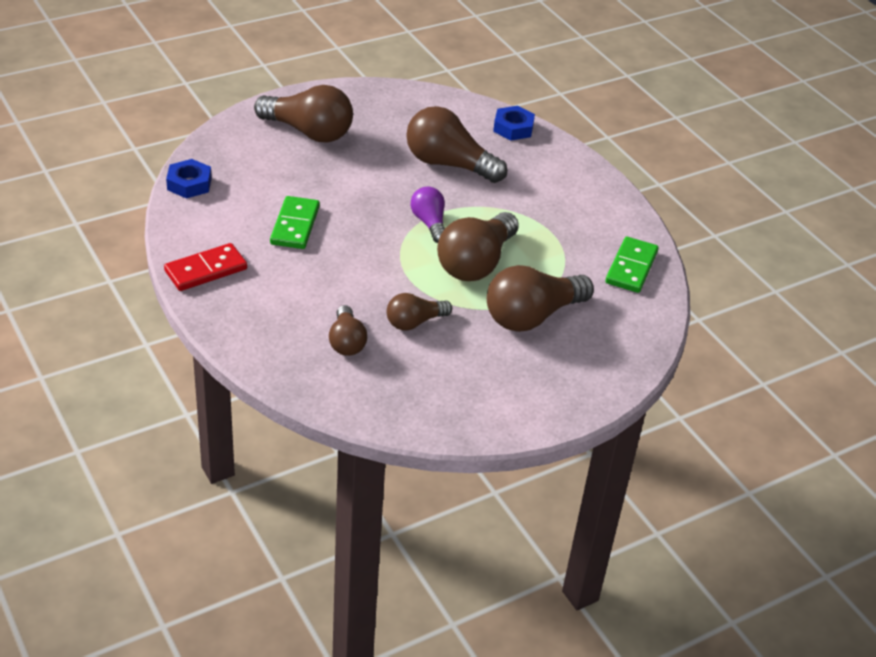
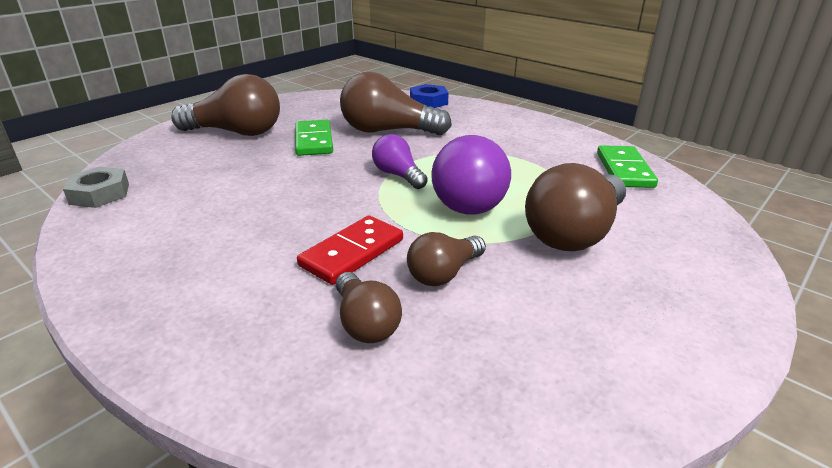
camera: 15 degrees left, 10 degrees down
(189, 184) = (100, 194): blue nut -> grey nut
(206, 270) = (126, 279): red domino -> red domino (352, 253)
(295, 225) = (243, 206): green domino -> green domino (313, 141)
(476, 263) = (472, 198): brown light bulb -> purple light bulb

